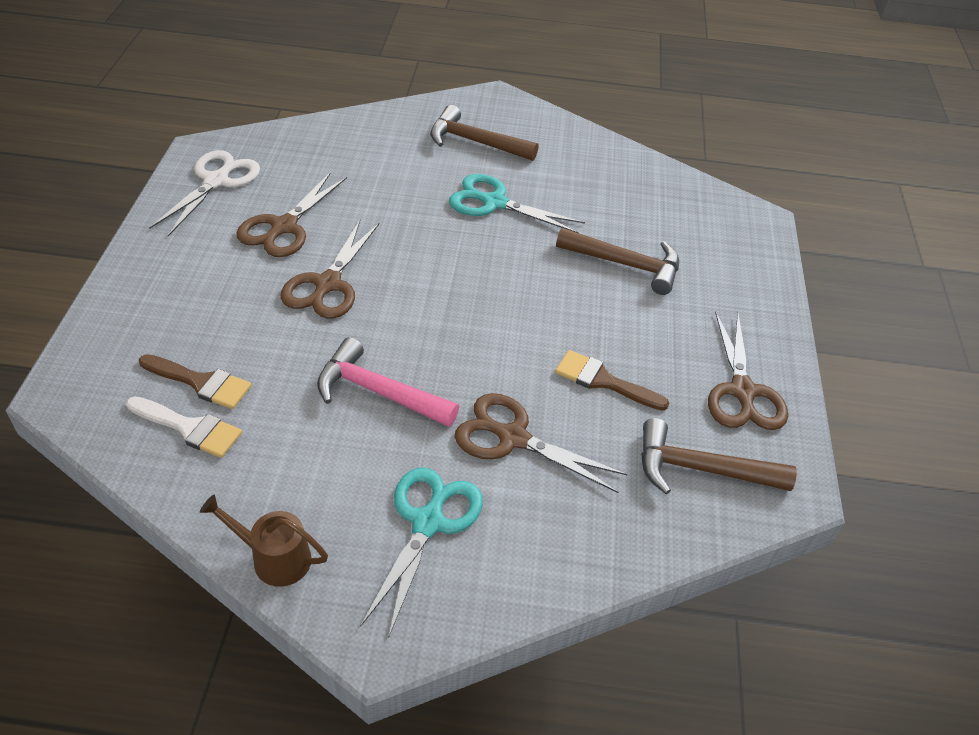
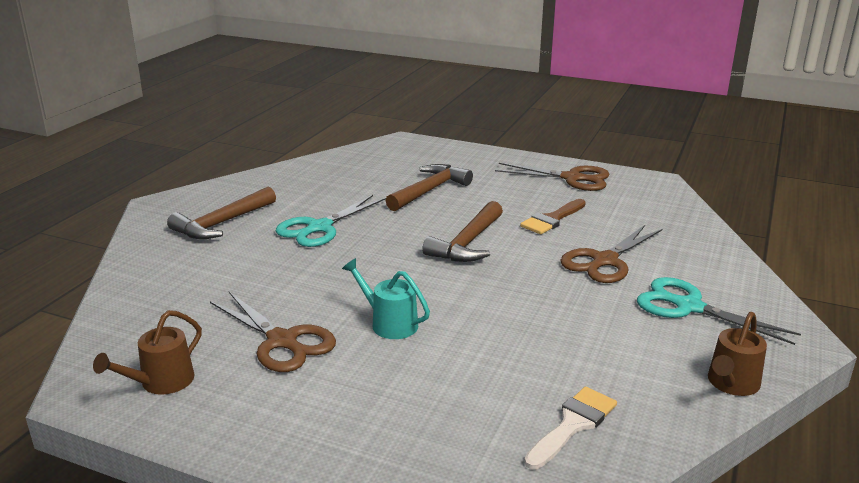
camera: 70 degrees left, 20 degrees down
(201, 382) = (509, 414): brown brush -> none
(216, 181) = (161, 382): white scissors -> brown watering can
(328, 284) = (389, 323): brown scissors -> turquoise watering can
(378, 392) = (544, 312): pink hammer -> none
(700, 469) = (639, 203): brown hammer -> brown hammer (467, 243)

